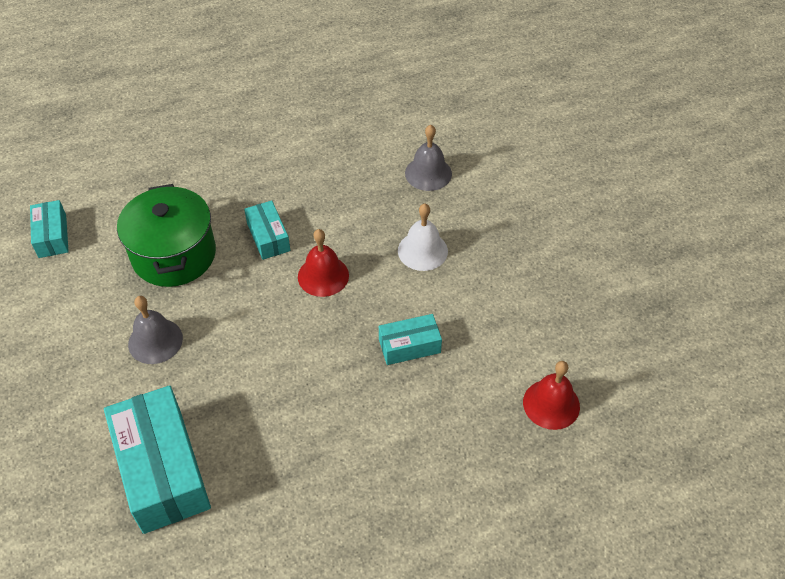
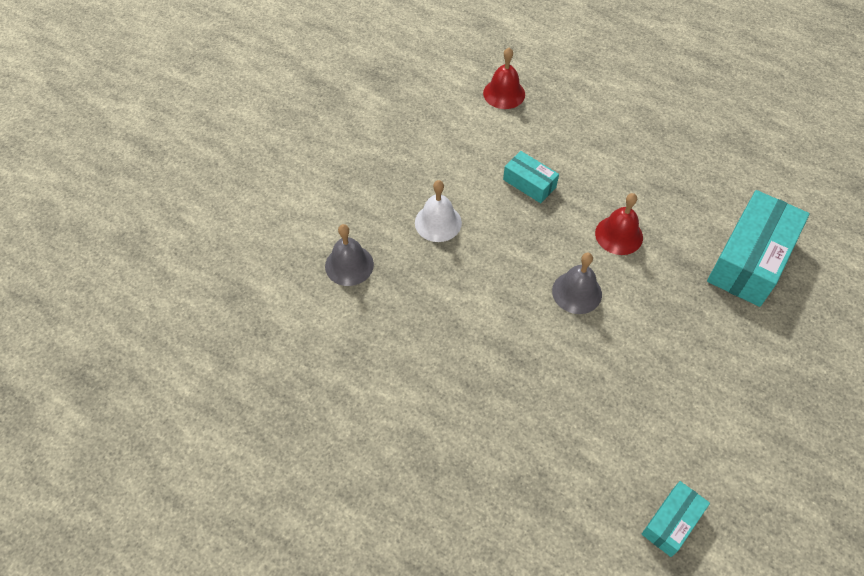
camera: 125 degrees left, 5 degrees up
(155, 341) = (677, 342): grey bell -> grey bell (577, 292)
(174, 255) = (595, 395): green pot -> none
(268, 237) = (515, 336): turquoise box -> none
(323, 276) = (518, 271): red bell -> red bell (619, 235)

